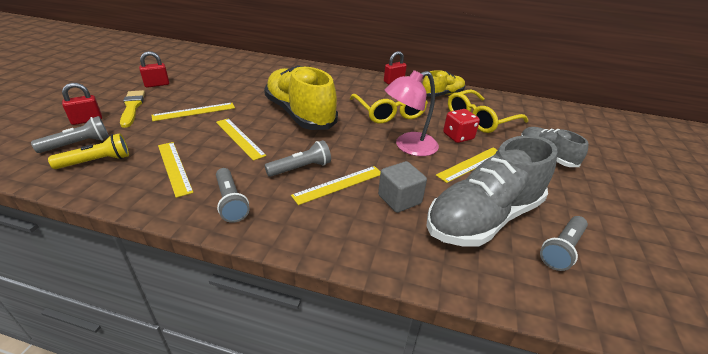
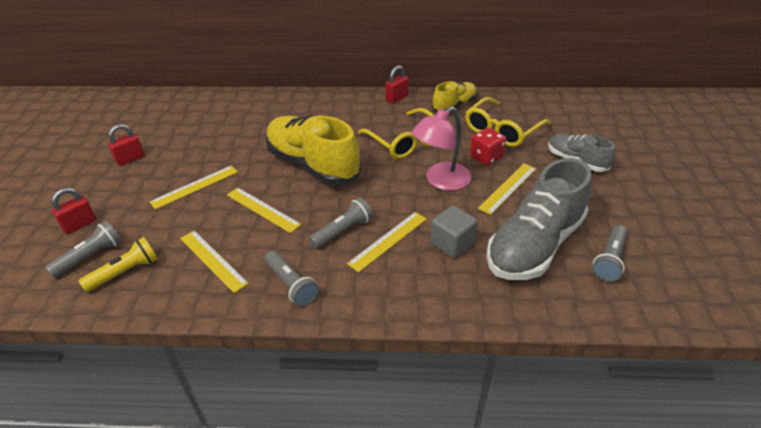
camera: 10 degrees left, 5 degrees up
(132, 107) = (120, 196): yellow brush -> none

